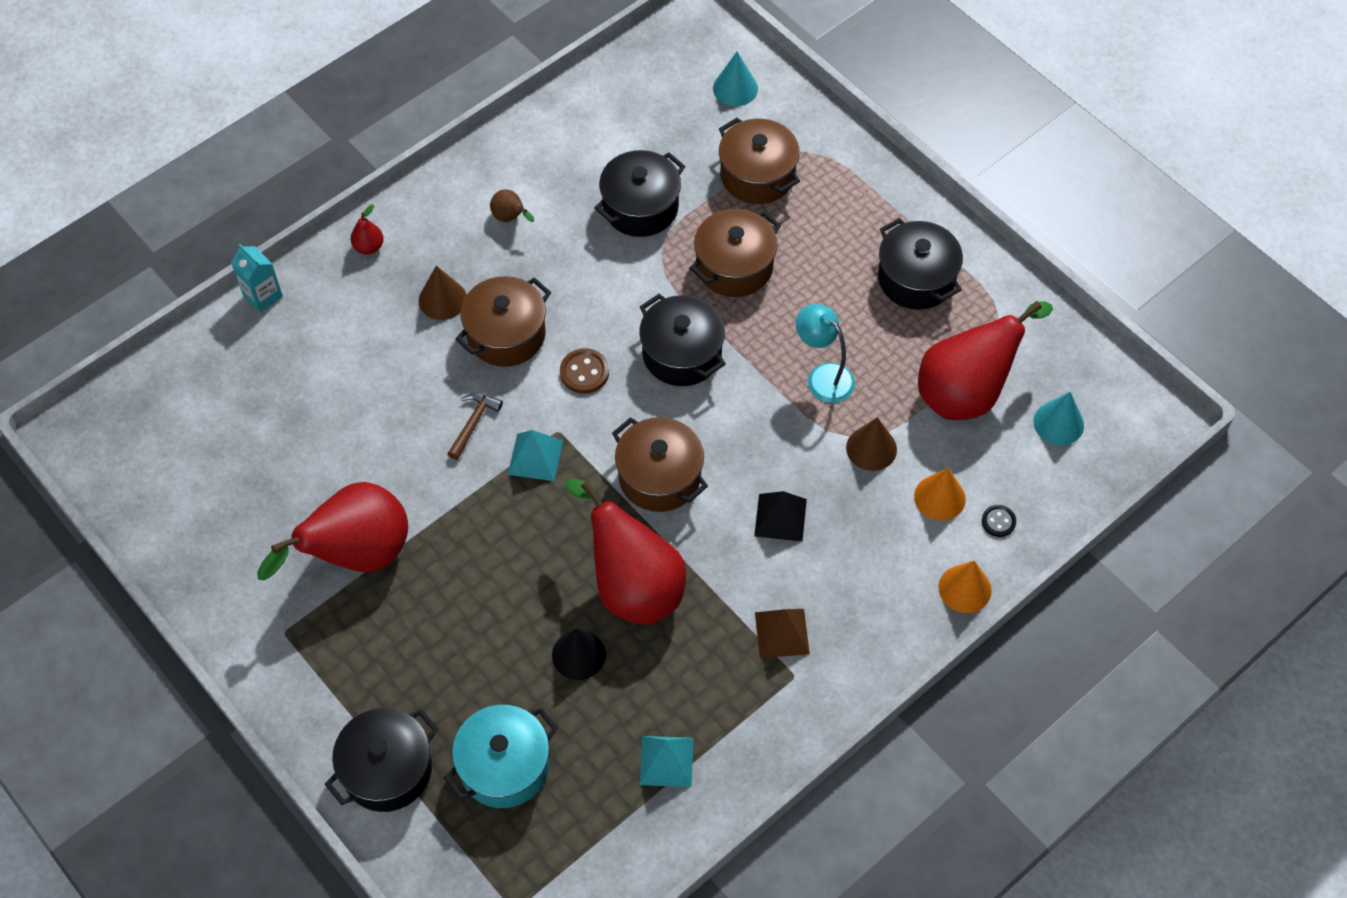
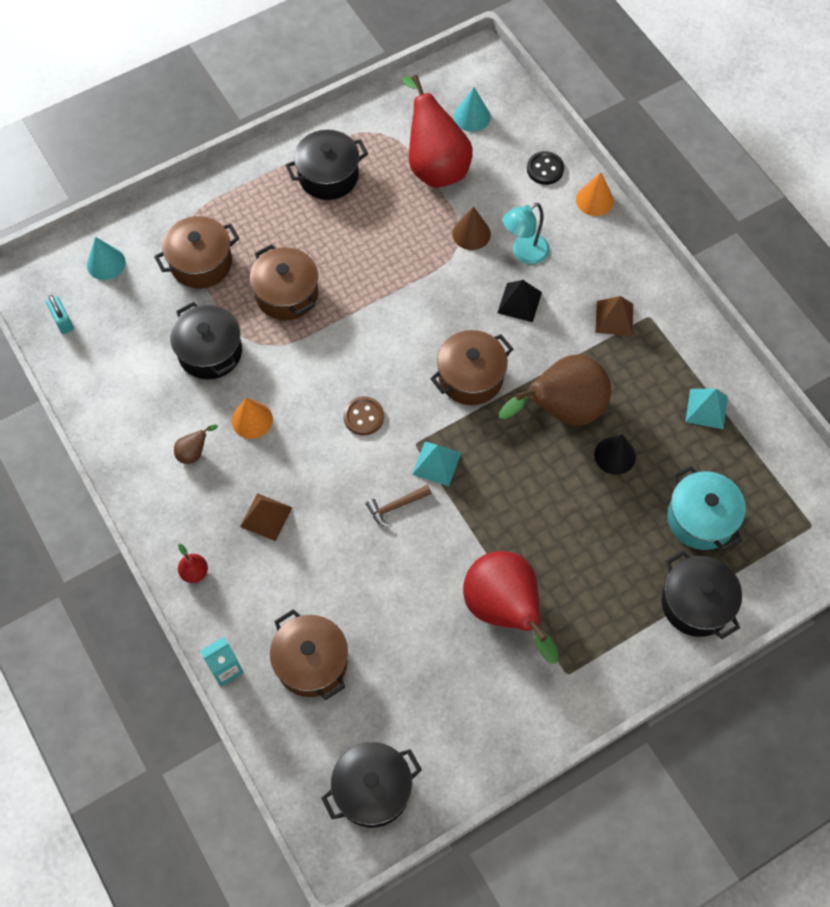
camera: 80 degrees left, 5 degrees up
(442, 299) = (266, 517): brown cone -> brown pyramid
(473, 423) = (396, 506): brown hammer -> brown hammer turned 60 degrees counterclockwise
(506, 335) = (314, 471): brown pot -> brown pot (311, 662)
(632, 586) = (562, 410): red pear -> brown pear
(651, 67) = (63, 321): none -> turquoise padlock
(682, 354) = (361, 344): black pot -> black pot (372, 789)
(823, 376) = (402, 252): turquoise lamp -> turquoise lamp (524, 253)
(939, 497) = (520, 200): orange cone -> orange cone (252, 420)
(998, 521) = (545, 169): black button -> black button, size x1.51

